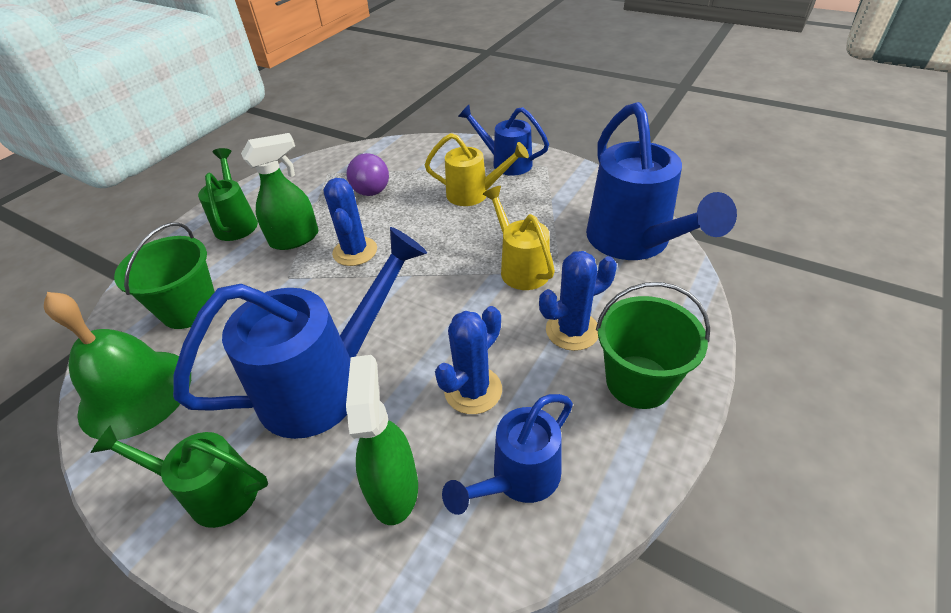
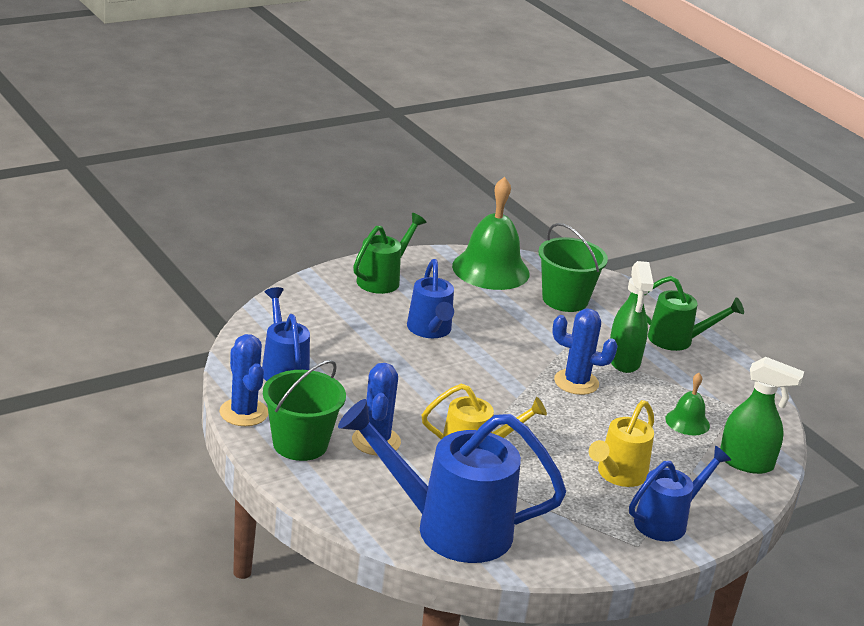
camera: 110 degrees right, 15 degrees down
(325, 384) = (430, 330): blue watering can -> blue watering can, size x0.57
(370, 186) = (687, 422): purple light bulb -> green bell
(393, 488) = (323, 329): green spray bottle -> green spray bottle (746, 462)
(473, 390) = (365, 379): blue cactus -> blue cactus (243, 413)

